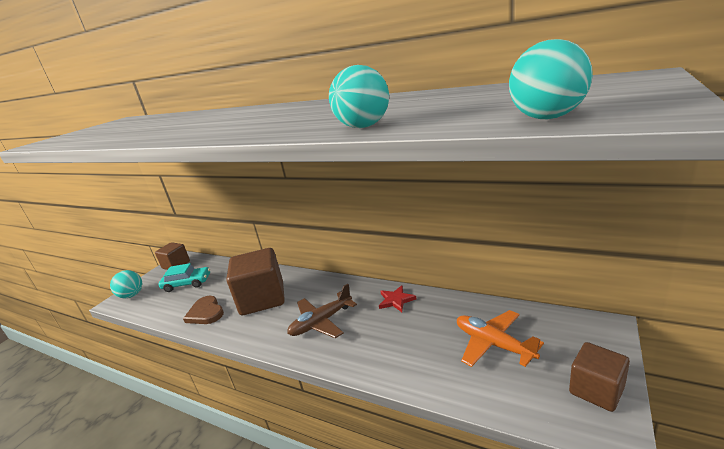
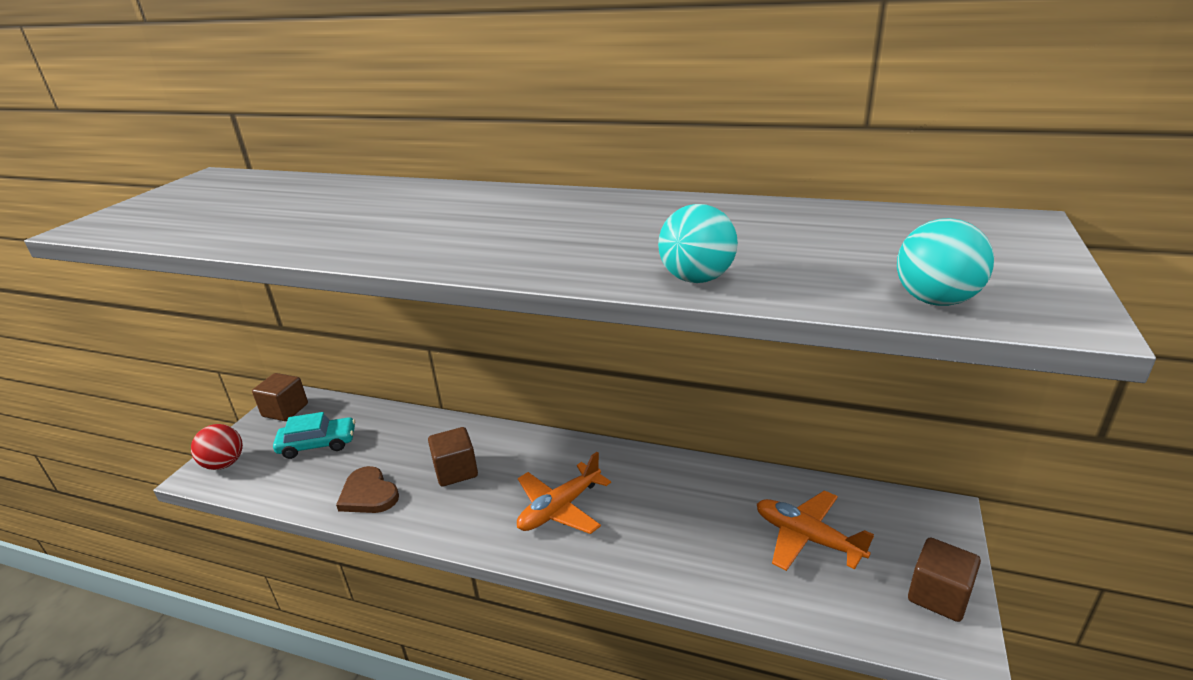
camera: 10 degrees left, 5 degrees up
(132, 295) = (224, 464): turquoise ball -> red ball
(262, 299) = (456, 471): brown cube -> brown cube, size x0.57
(321, 322) = (560, 508): brown plane -> orange plane
(396, 300) = (663, 474): red star -> none

